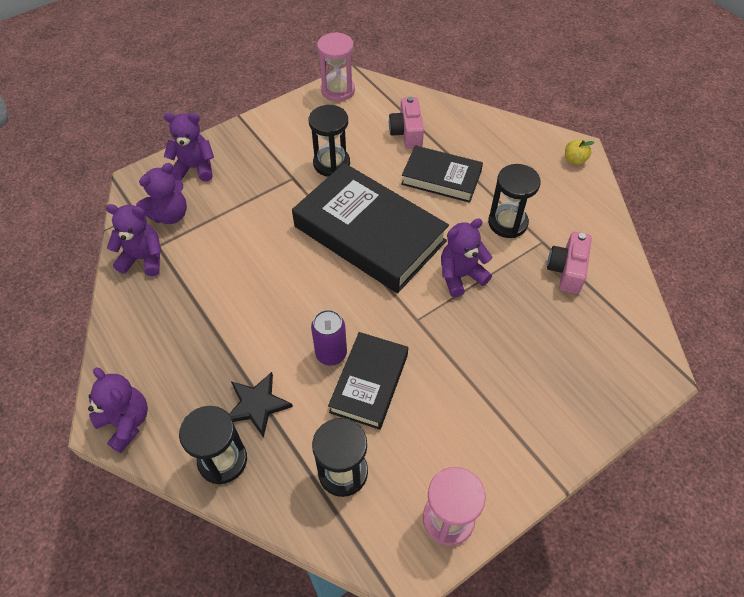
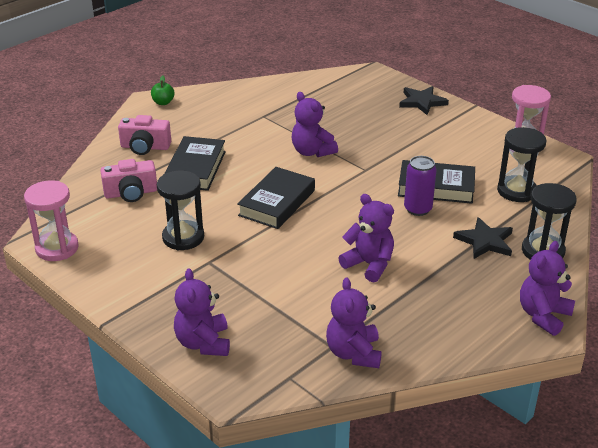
camera: 100 degrees left, 20 degrees down
(170, 215) = (284, 347): purple teddy bear -> purple teddy bear (369, 264)
(369, 233) = (277, 203): black book -> black book, size x0.57
(507, 223) = (246, 132): black hourglass -> none
(567, 270) = (291, 105): pink camera -> pink camera (145, 147)
(574, 160) = (163, 102): yellow apple -> green apple
(574, 418) = (422, 102): none -> black star

